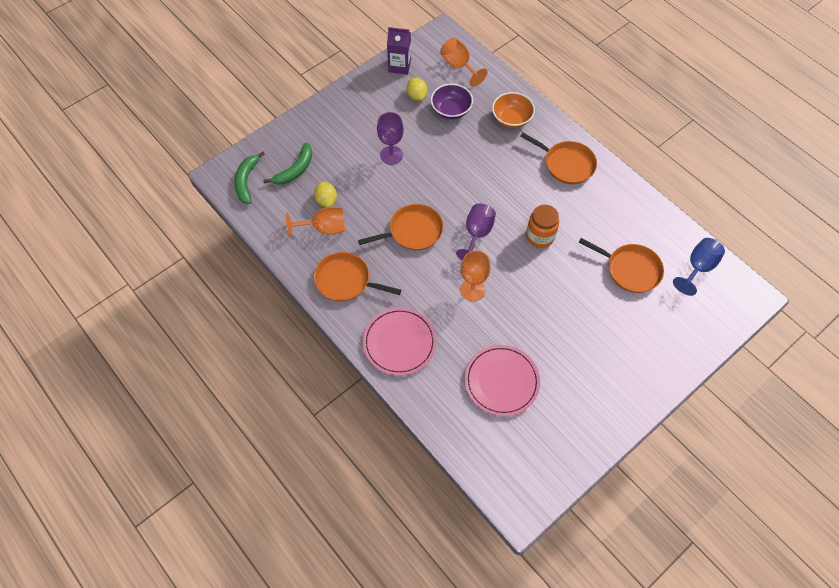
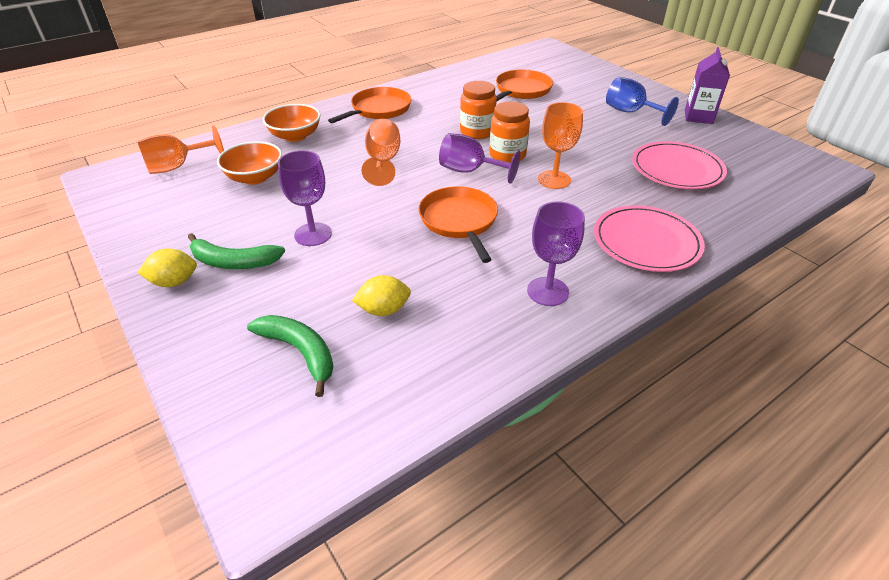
camera: 85 degrees left, 20 degrees down
(246, 181) = (301, 435): green banana -> green banana (233, 262)
(324, 228) = (442, 314): orange goblet -> orange goblet (383, 161)
(345, 280) = (548, 291): orange pan -> purple goblet
(399, 66) = (134, 218): purple carton -> purple carton (698, 117)
(417, 96) = (209, 205): yellow lemon -> yellow lemon (174, 282)
(451, 110) = (255, 178): purple bowl -> orange bowl
(505, 258) = (507, 155): none -> orange jar
(698, 268) = (518, 63): blue goblet -> blue goblet (630, 112)

